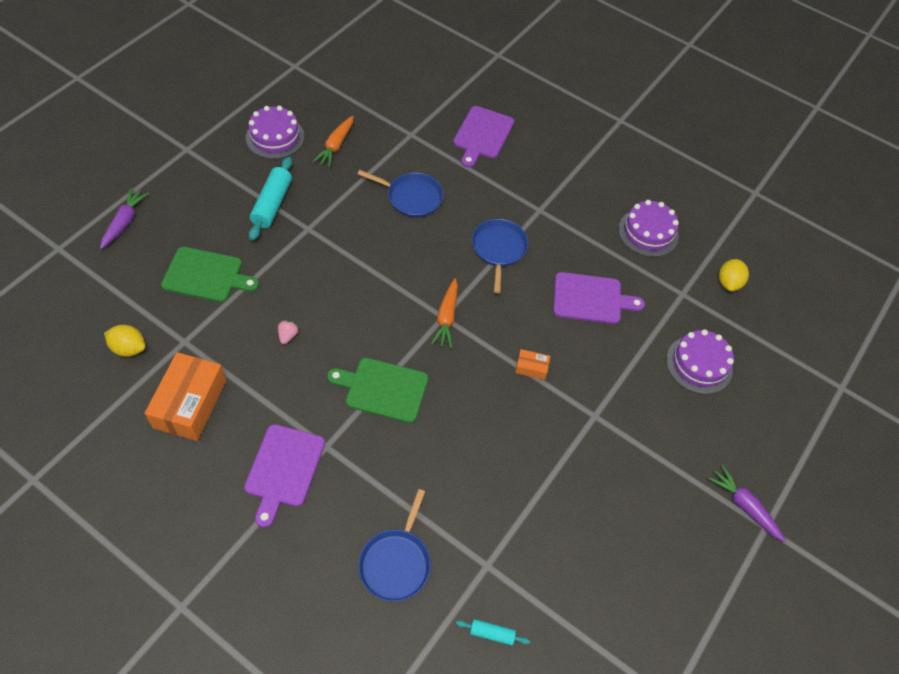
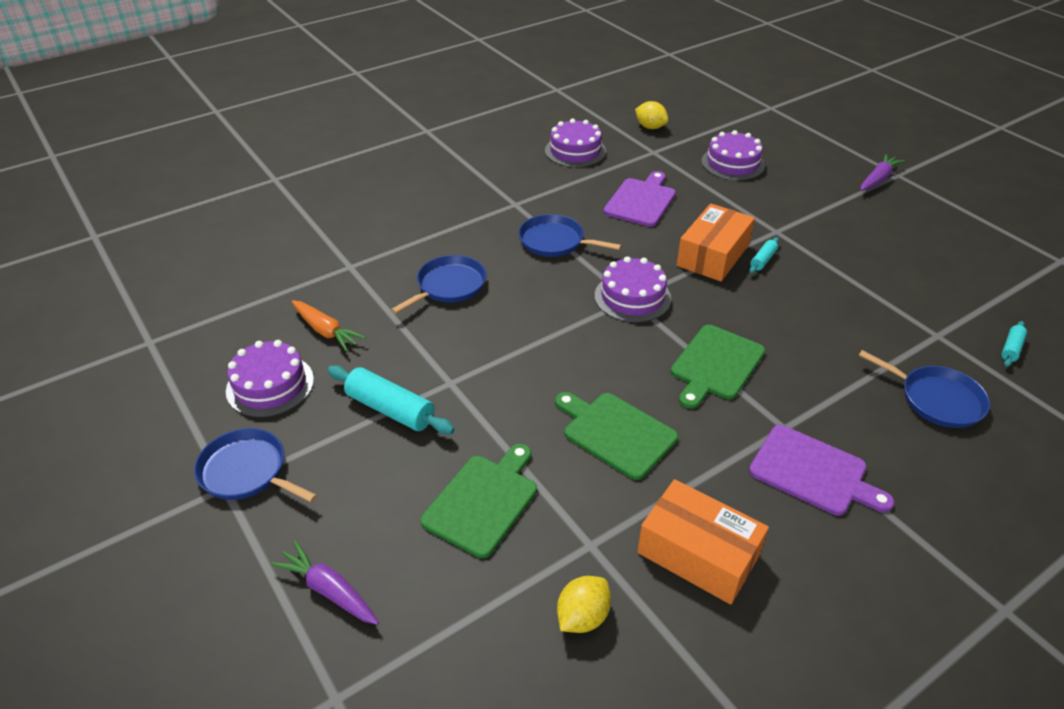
camera: 65 degrees left, 15 degrees down
(201, 154) = (247, 471): none -> blue pan
(288, 336) = (616, 433): pink strawberry -> green cutting board
(446, 318) = (632, 297): orange carrot -> purple cake
(482, 135) = (387, 216): purple cutting board -> none
(531, 368) = (713, 255): orange box -> orange box, size x2.22
(542, 408) = (763, 260): none -> turquoise rolling pin
(744, 506) = (878, 179): purple carrot -> purple carrot turned 150 degrees clockwise

